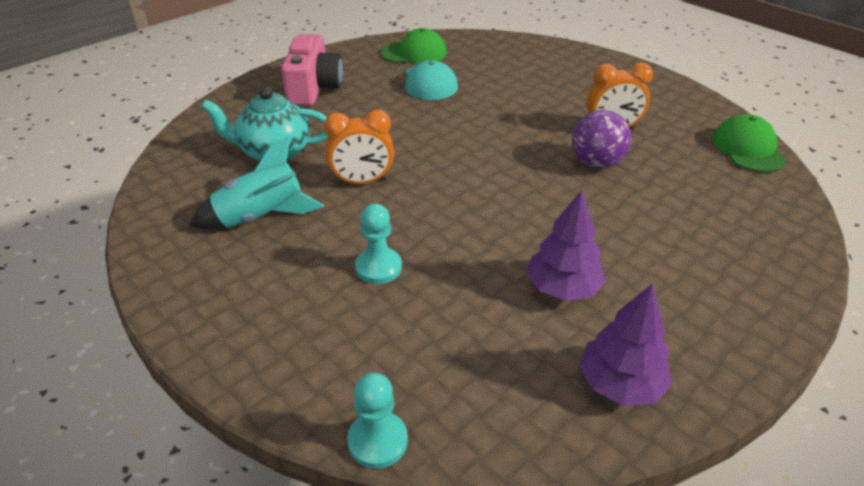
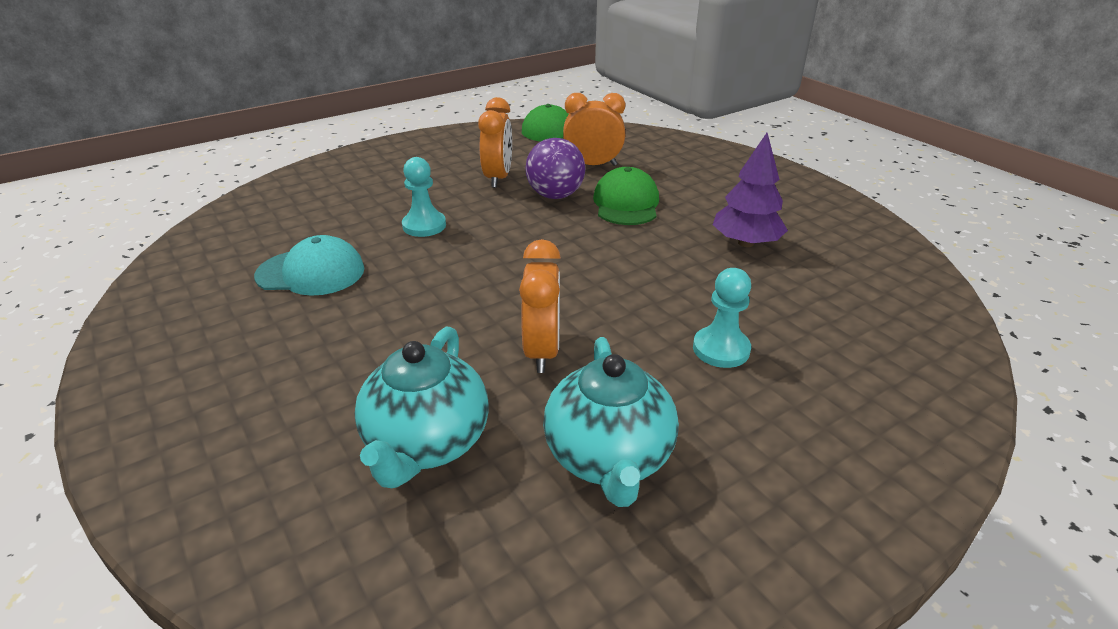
camera: 80 degrees left, 5 degrees down
(261, 217) = (609, 458): turquoise rocket -> turquoise teapot
(314, 88) = (235, 390): pink camera -> none
(378, 441) = (969, 367): turquoise pawn -> turquoise pawn (424, 226)
(414, 53) = (205, 277): green cap -> green cap (626, 203)
(620, 384) = (854, 237): purple tree -> none
(679, 179) = (593, 165): none -> orange clock

